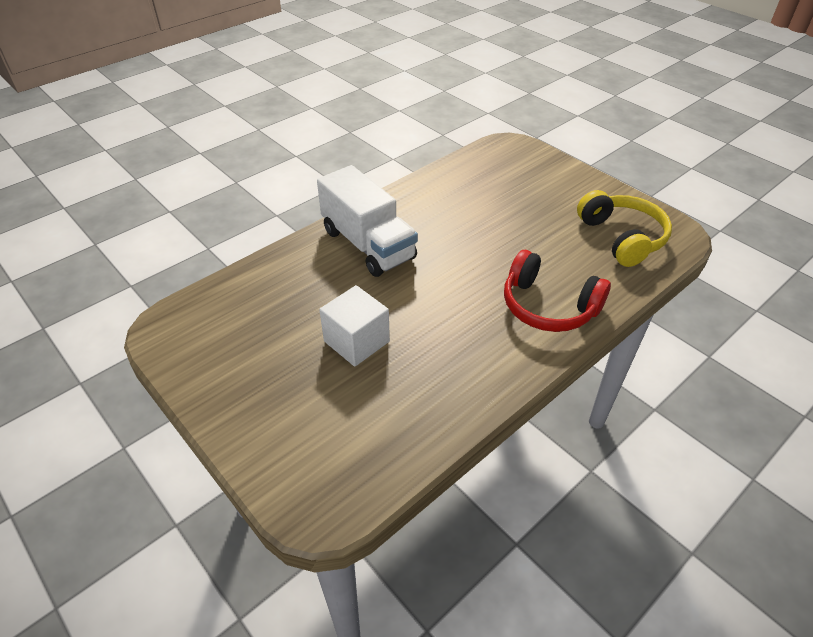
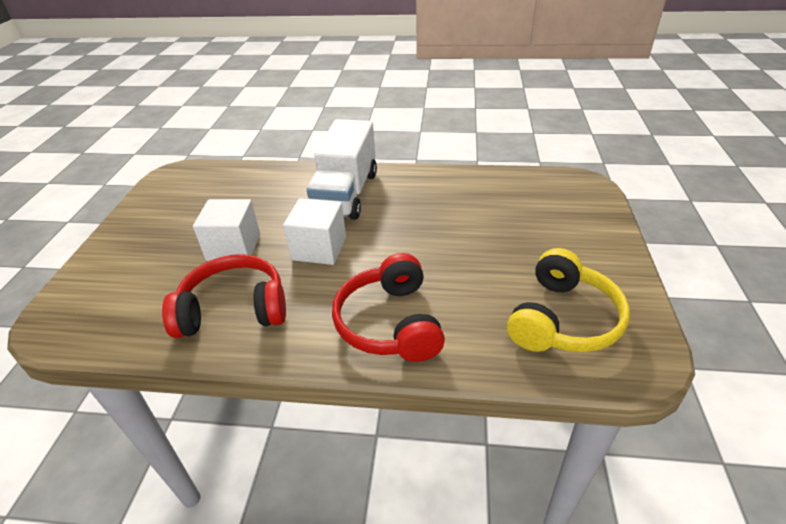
camera: 50 degrees right, 5 degrees down
(423, 296) = (319, 248): none -> white cube
(442, 377) = (234, 309): none -> red headphones

